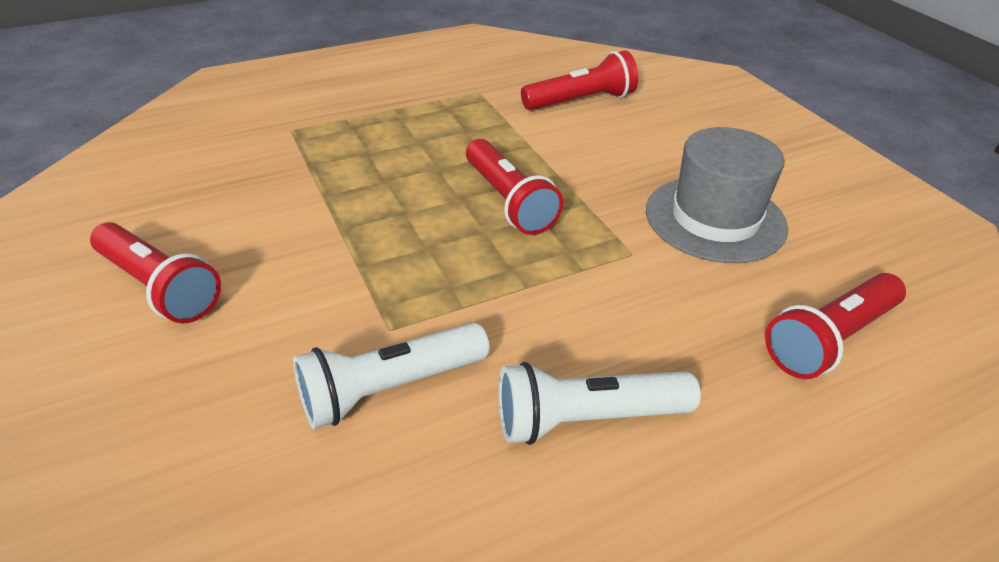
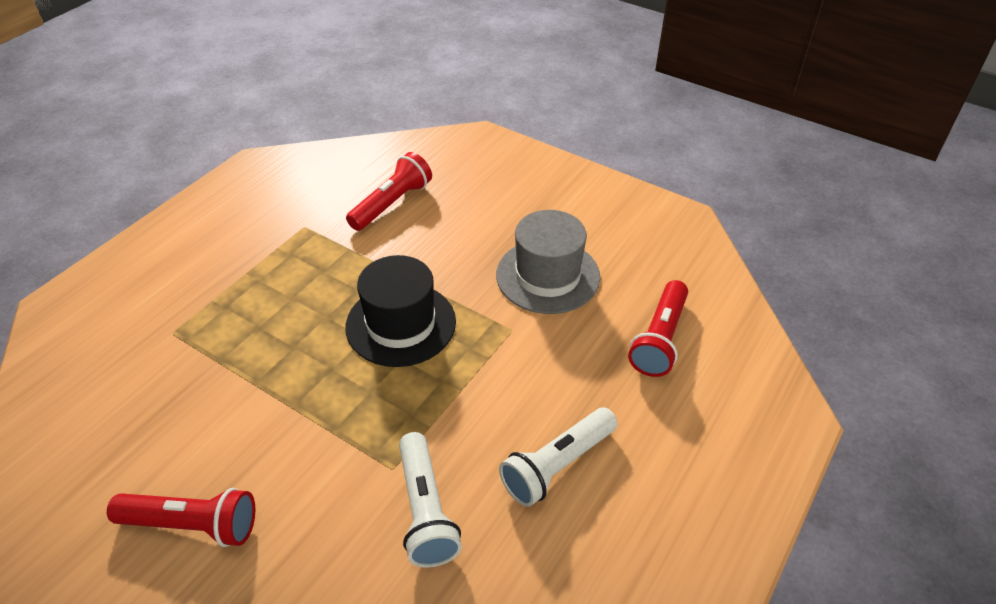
camera: 30 degrees left, 5 degrees up
(390, 389) = (425, 510): white flashlight -> white flashlight turned 45 degrees counterclockwise
(508, 201) = (401, 324): red flashlight -> black hat

